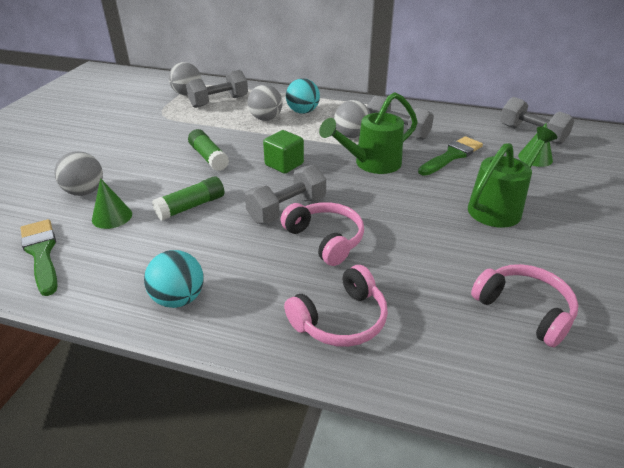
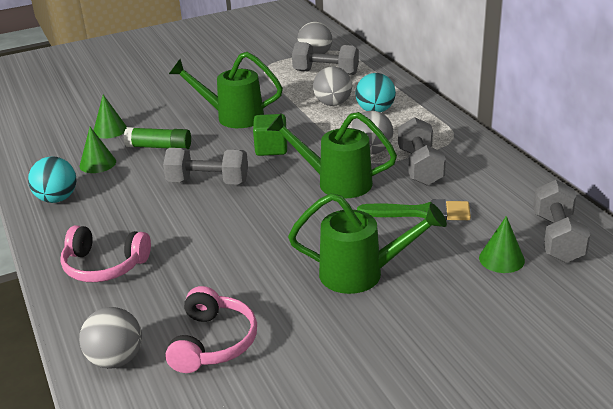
camera: 50 degrees right, 5 degrees down
(41, 253) = (46, 133): green brush -> none
(85, 192) = (124, 105): grey ball -> grey ball (116, 359)
(158, 248) = (97, 163): none -> green cone
(208, 157) = (232, 117): green glue stick -> green watering can
(325, 239) = (191, 216): pink headphones -> none

